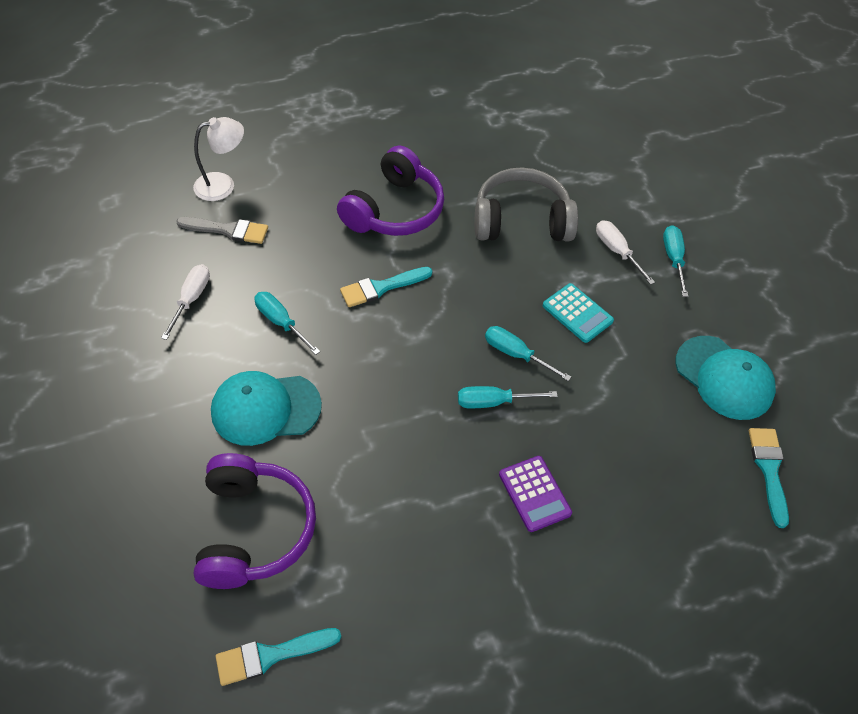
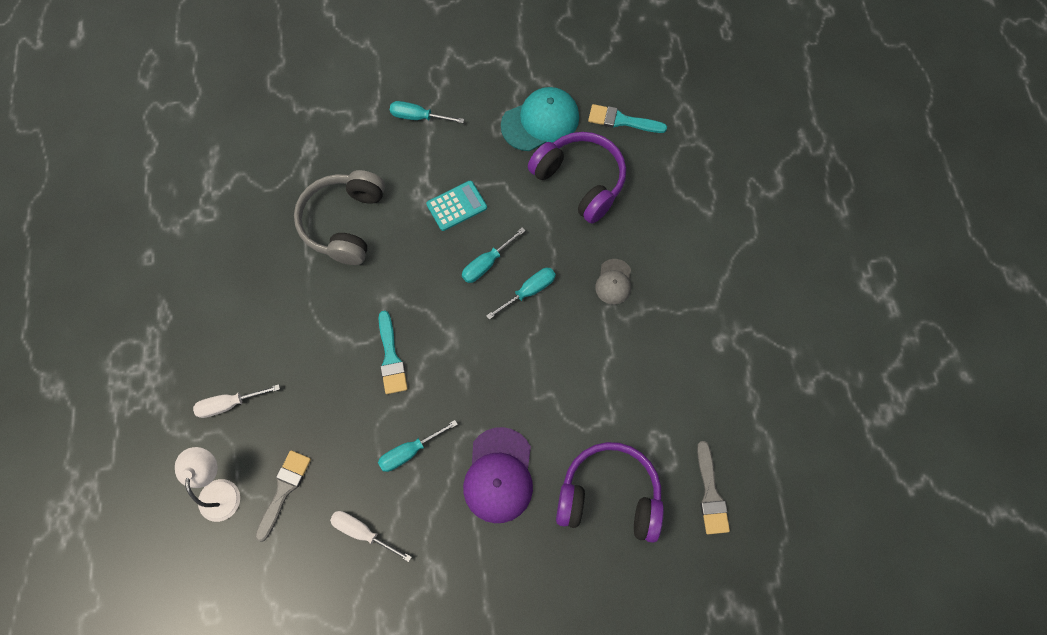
camera: 75 degrees left, 15 degrees up
(265, 409) = (499, 475): turquoise cap -> purple cap
(271, 655) = (710, 493): turquoise brush -> grey brush
(394, 210) = (300, 329): purple headphones -> purple headphones (580, 181)
(493, 402) = (528, 291): turquoise screwdriver -> turquoise screwdriver turned 135 degrees counterclockwise
(534, 494) = (613, 282): purple calculator -> grey cap
(617, 251) = (399, 157): white screwdriver -> white screwdriver (229, 404)

